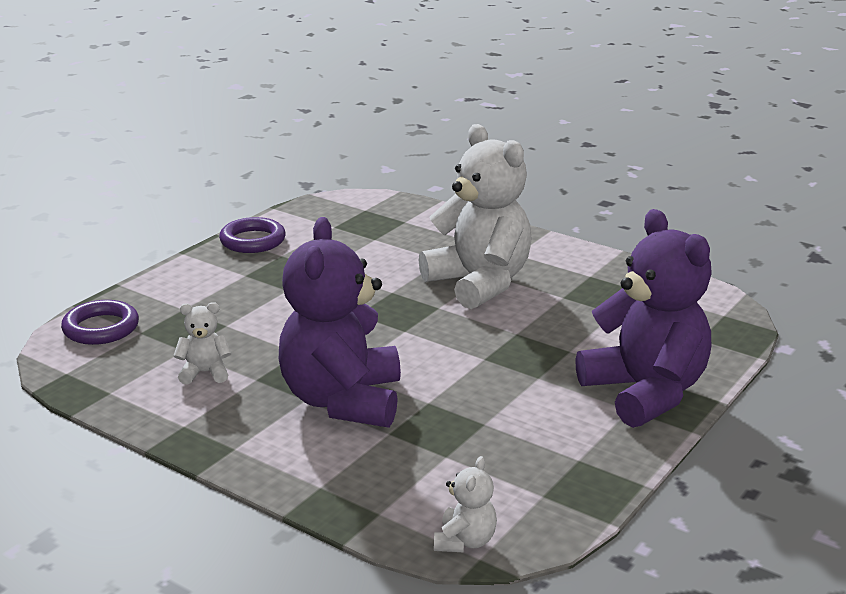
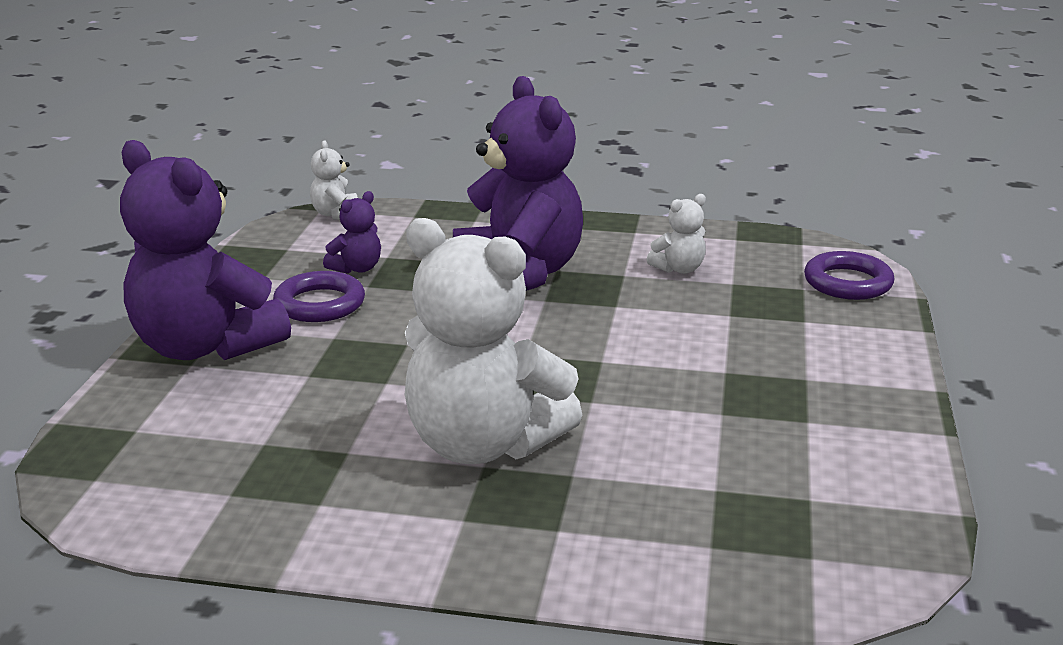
camera: 155 degrees right, 0 degrees up
(252, 241) = (883, 435): purple ring -> purple ring (320, 304)
(484, 447) = (356, 268): none -> purple teddy bear

